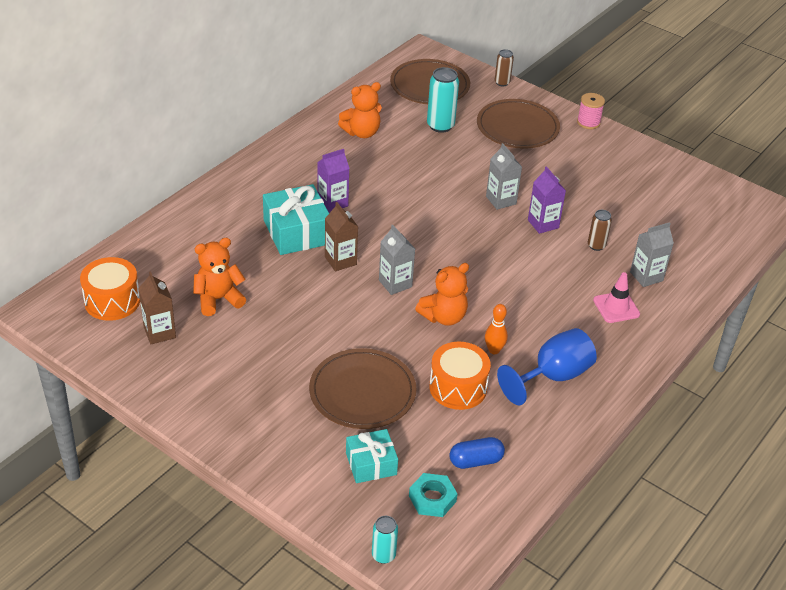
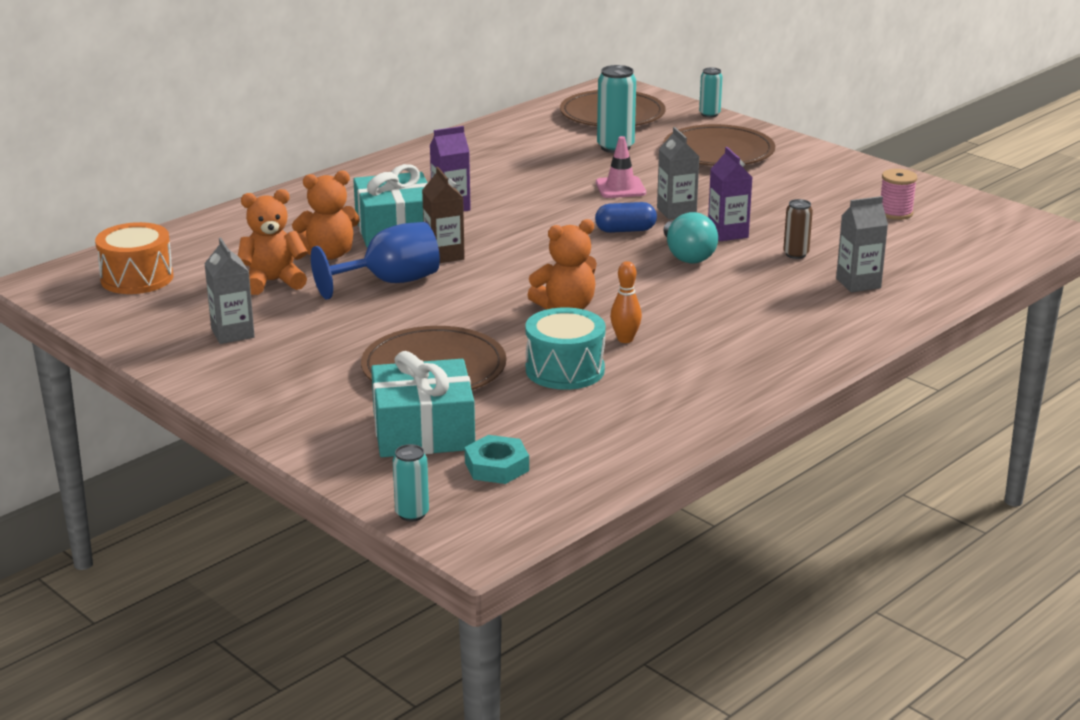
camera: 10 degrees right, 15 degrees down
(159, 332) = (187, 306): brown carton -> none
(362, 132) = (509, 150): orange teddy bear -> orange teddy bear (329, 254)
(371, 464) = (423, 431): turquoise gift -> turquoise gift, size x1.61
(395, 283) = (510, 277): grey carton -> grey carton (232, 333)
(458, 387) = (565, 370): orange drum -> turquoise drum
(475, 461) = (568, 436): blue capsule -> blue capsule (625, 230)
(502, 82) = (709, 114): brown can -> turquoise can
(519, 252) = (687, 256): none -> turquoise light bulb
(552, 376) = (699, 366): blue goblet -> blue goblet (389, 282)
(588, 122) = (817, 150): pink spool -> pink spool (895, 213)
(616, 307) = (807, 309): pink traffic cone -> pink traffic cone (620, 188)

